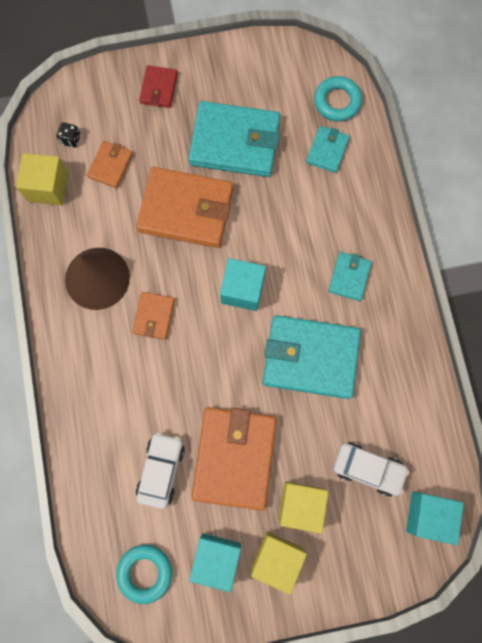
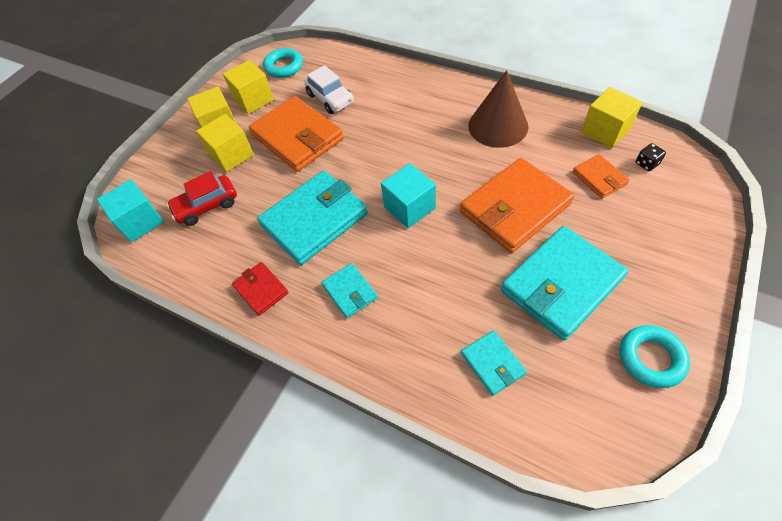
camera: 135 degrees right, 20 degrees down
(154, 316) = (438, 143): orange wallet -> none
(158, 88) = (670, 255): red wallet -> red wallet (261, 290)
(216, 558) = (253, 99): turquoise cube -> yellow cube
(337, 101) = (549, 419): turquoise ring -> turquoise ring (651, 358)
(368, 469) = (207, 206): white car -> red car

